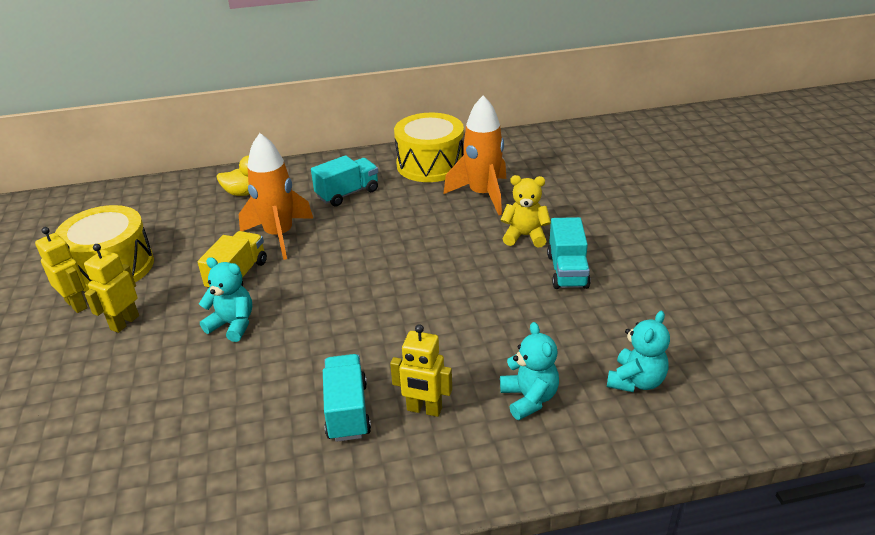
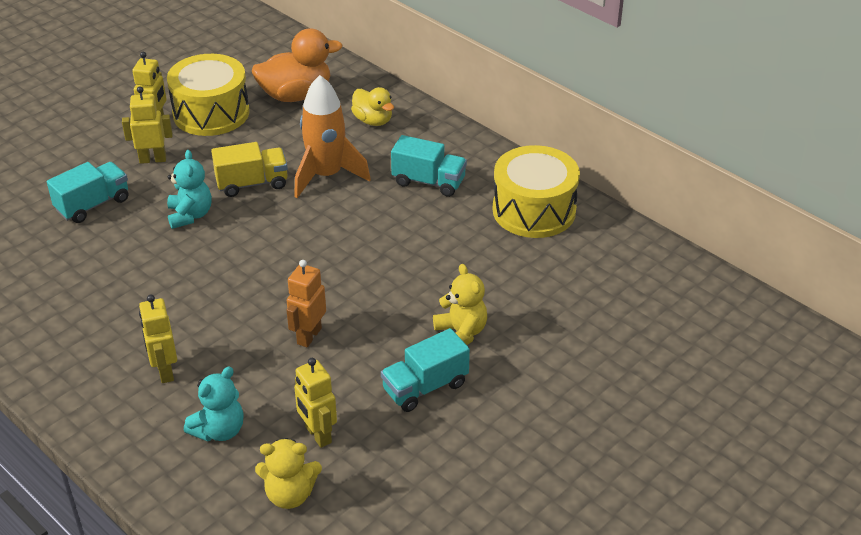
camera: 55 degrees right, 5 degrees up
(159, 216) = (296, 95): none -> orange duck
(347, 411) = (135, 329): turquoise truck -> turquoise truck (93, 205)
(459, 308) = (309, 336): none -> orange robot
(482, 195) = (510, 272): orange rocket -> none
(578, 342) = (318, 435): none -> yellow robot
(636, 381) = (290, 494): turquoise teddy bear -> yellow teddy bear

